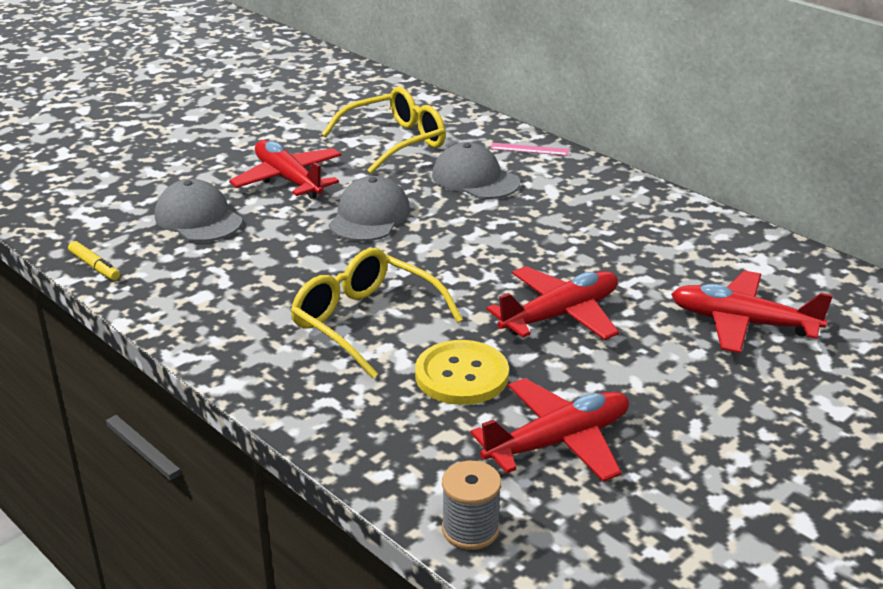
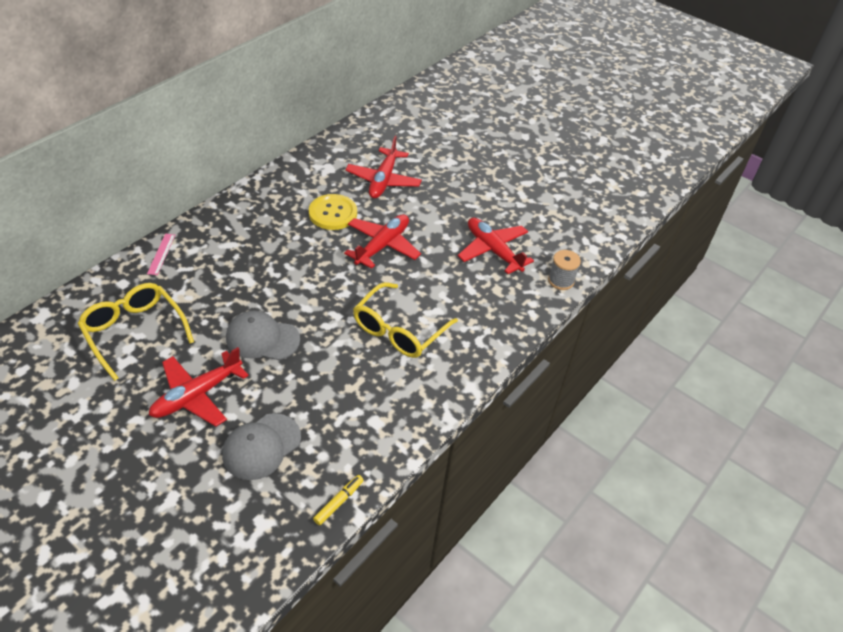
camera: 100 degrees left, 15 degrees up
(461, 375) = (446, 285): yellow button -> yellow button (333, 213)
(475, 179) = (207, 283): grey cap -> none
(560, 315) = (382, 246): red plane -> red plane turned 75 degrees clockwise

